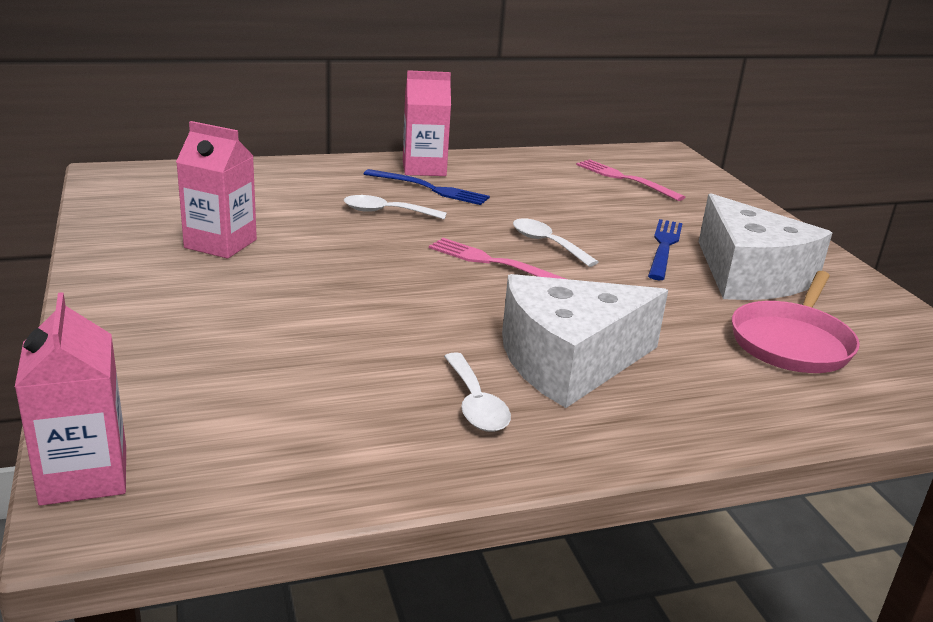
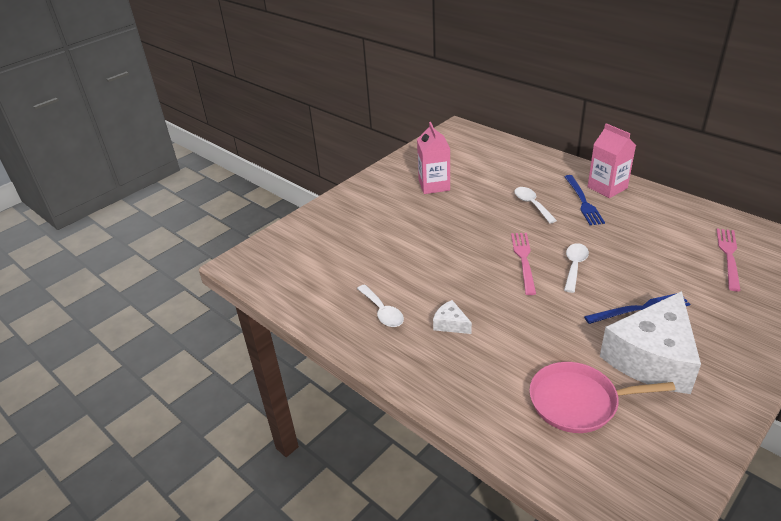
camera: 65 degrees right, 10 degrees up
(84, 475) = (255, 250): pink carton -> none
(475, 404) = (382, 312): white spoon -> white spoon turned 75 degrees counterclockwise
(568, 361) = (450, 324): white cheese -> white cheese, size x0.41

